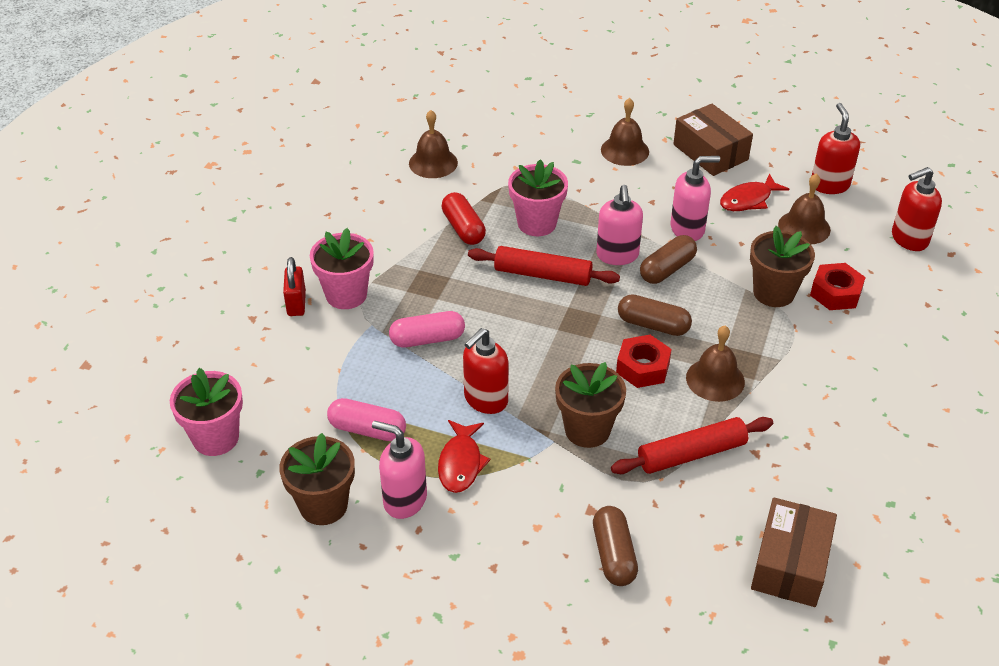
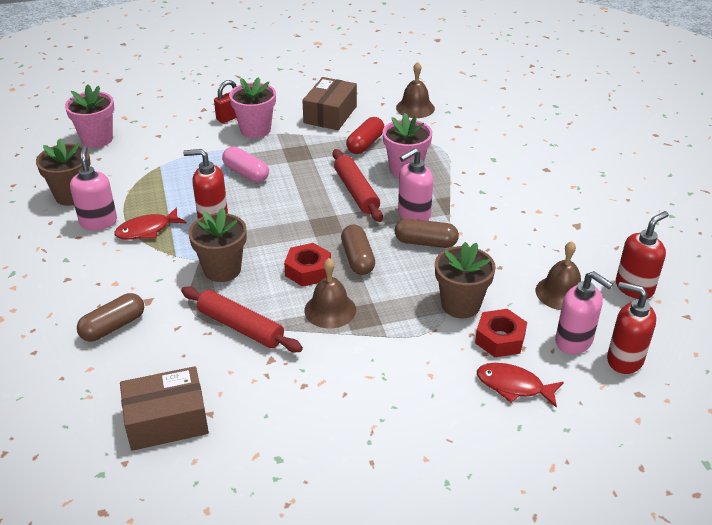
camera: 55 degrees right, 5 degrees down
(367, 430) = (146, 184): pink capsule -> none
(625, 150) = (534, 174): brown bell -> none
(687, 229) = (482, 235): pink soap dispenser -> pink soap dispenser (574, 341)
(710, 152) = (588, 212): brown box -> brown box (330, 114)
(748, 200) = (556, 252): red fish -> red fish (513, 386)

